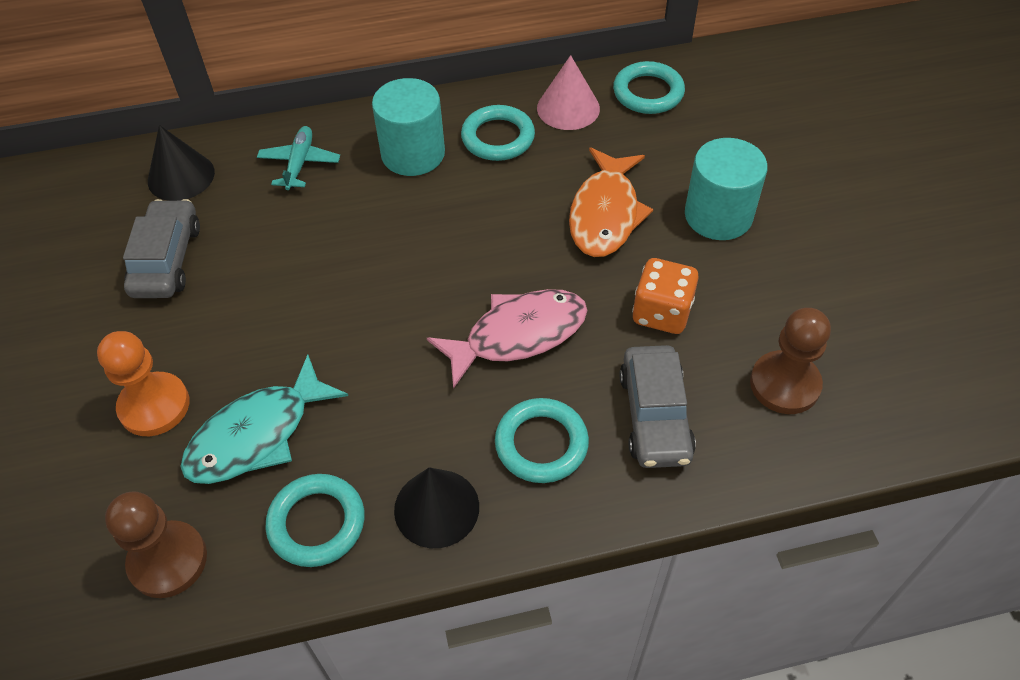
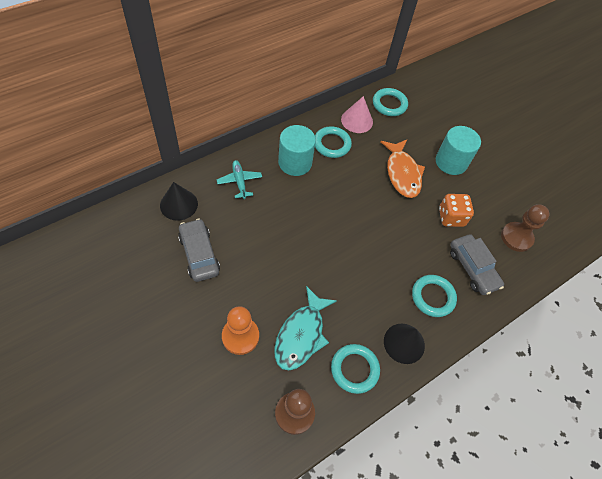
camera: 30 degrees left, 5 degrees up
(518, 335) = (395, 246): pink fish -> none

